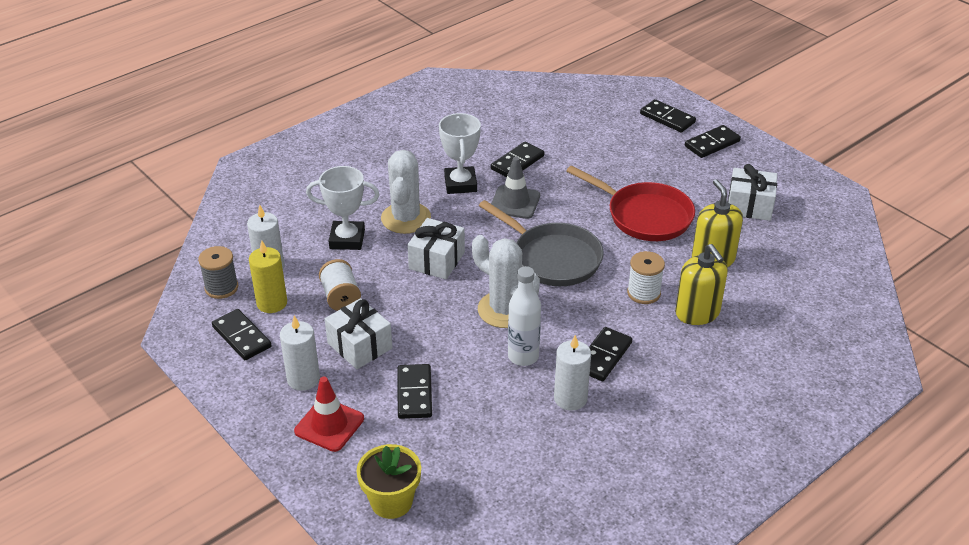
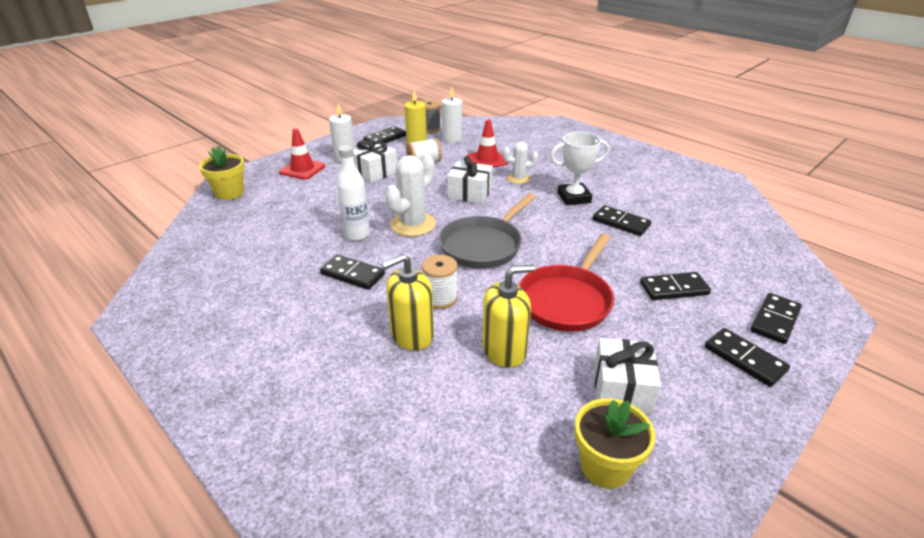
camera: 85 degrees right, 5 degrees down
(347, 239) = (487, 160): white trophy -> red traffic cone
(406, 218) = (518, 178): white cactus -> white cactus, size x0.60
(414, 393) = (324, 194): black domino -> black domino (674, 289)
(515, 202) = (558, 224): grey traffic cone -> none
(570, 398) = (304, 258): white candle -> none
(820, 226) = (605, 466): none -> yellow flower pot

